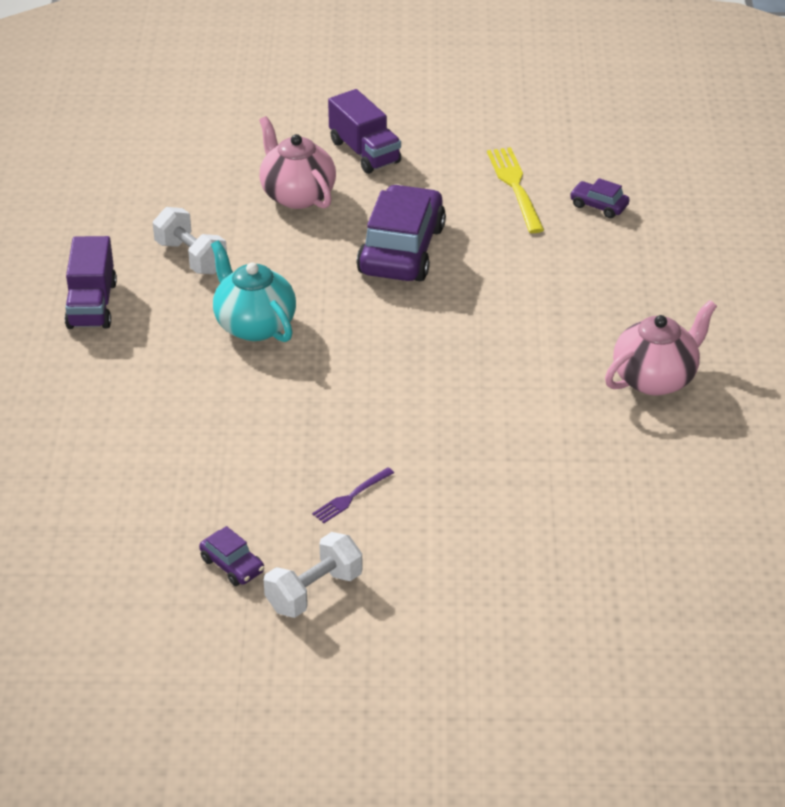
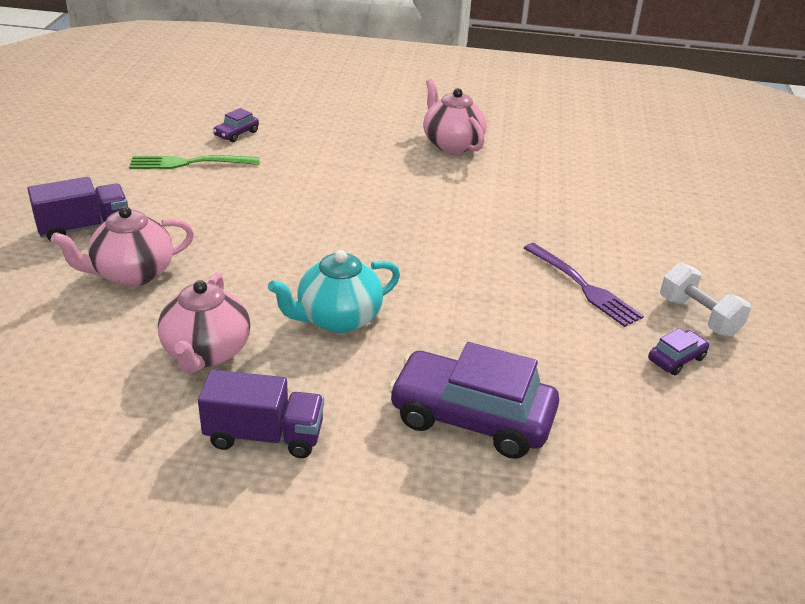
camera: 85 degrees left, 5 degrees down
(191, 257) = (206, 352): white dumbbell -> pink teapot
(351, 497) = (583, 286): purple fork -> purple fork, size x1.76
(402, 250) = (253, 226): purple car -> purple car (471, 418)
(515, 187) = (189, 163): yellow fork -> green fork

